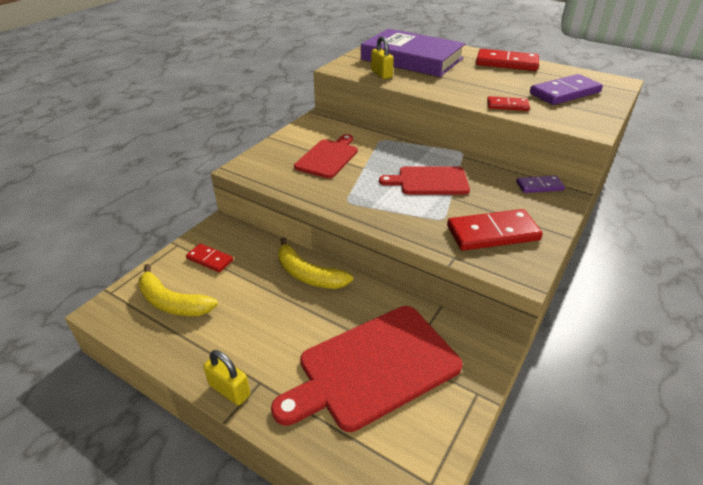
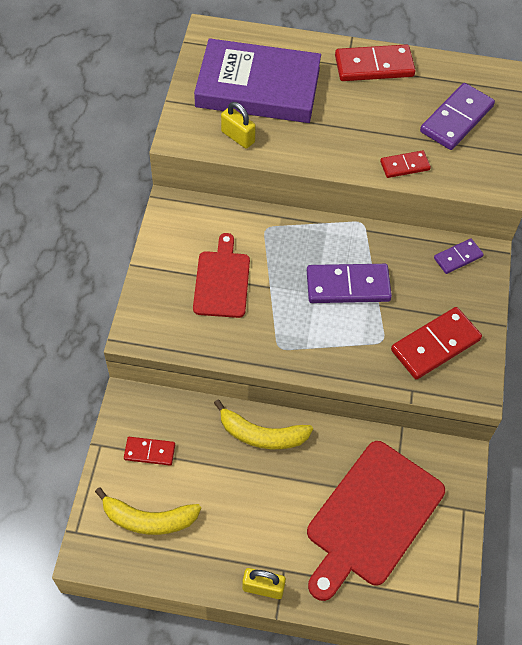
camera: 25 degrees left, 20 degrees up
(429, 181) = (348, 286): red cutting board -> purple domino

